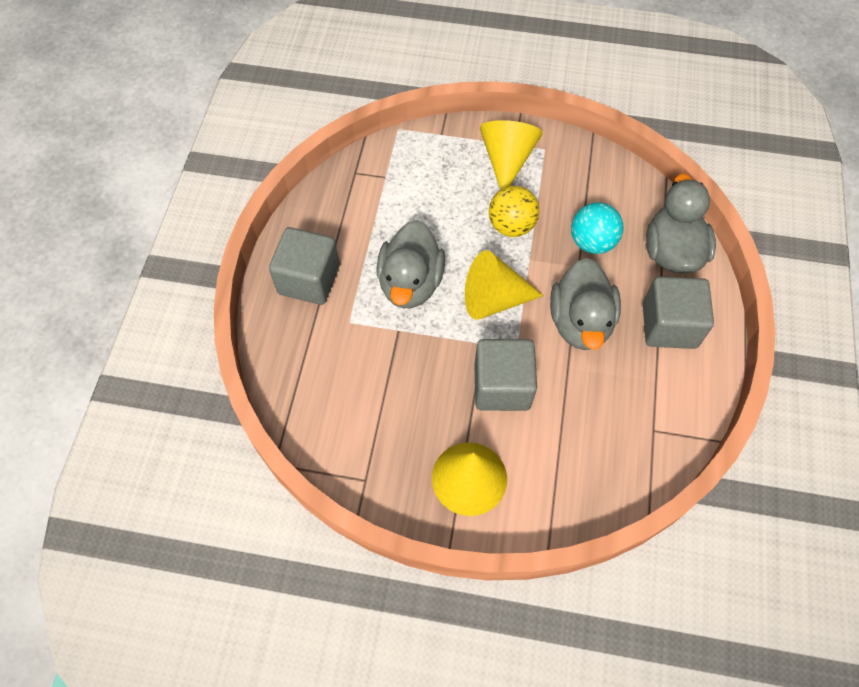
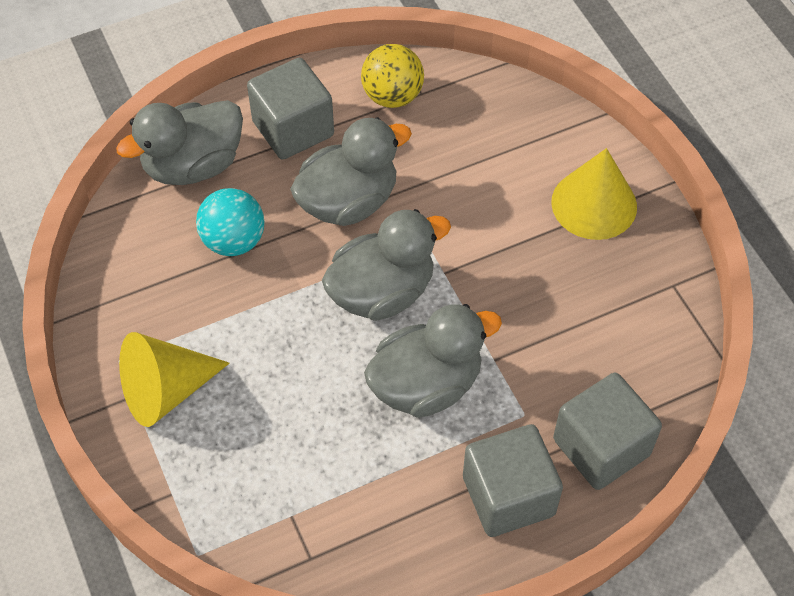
camera: 125 degrees left, 5 degrees down
(493, 299) = (382, 292): yellow cone -> grey duck
(502, 386) = (478, 229): grey cube -> grey cube (601, 447)
(511, 226) = (268, 330): yellow ball -> yellow ball (392, 96)

